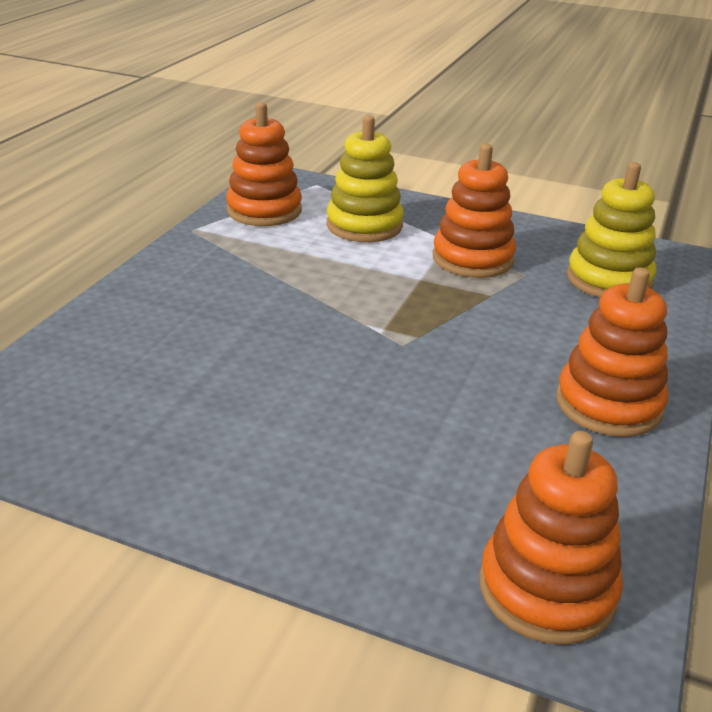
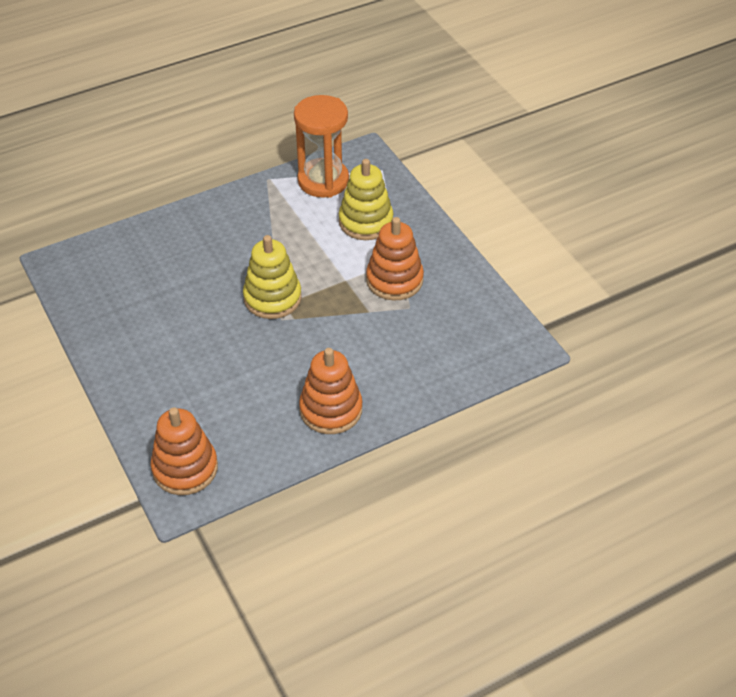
camera: 40 degrees right, 15 degrees up
(264, 210) = (323, 181): orange stacking toy -> orange hourglass
(608, 280) = (452, 337): yellow stacking toy -> yellow stacking toy (272, 298)

